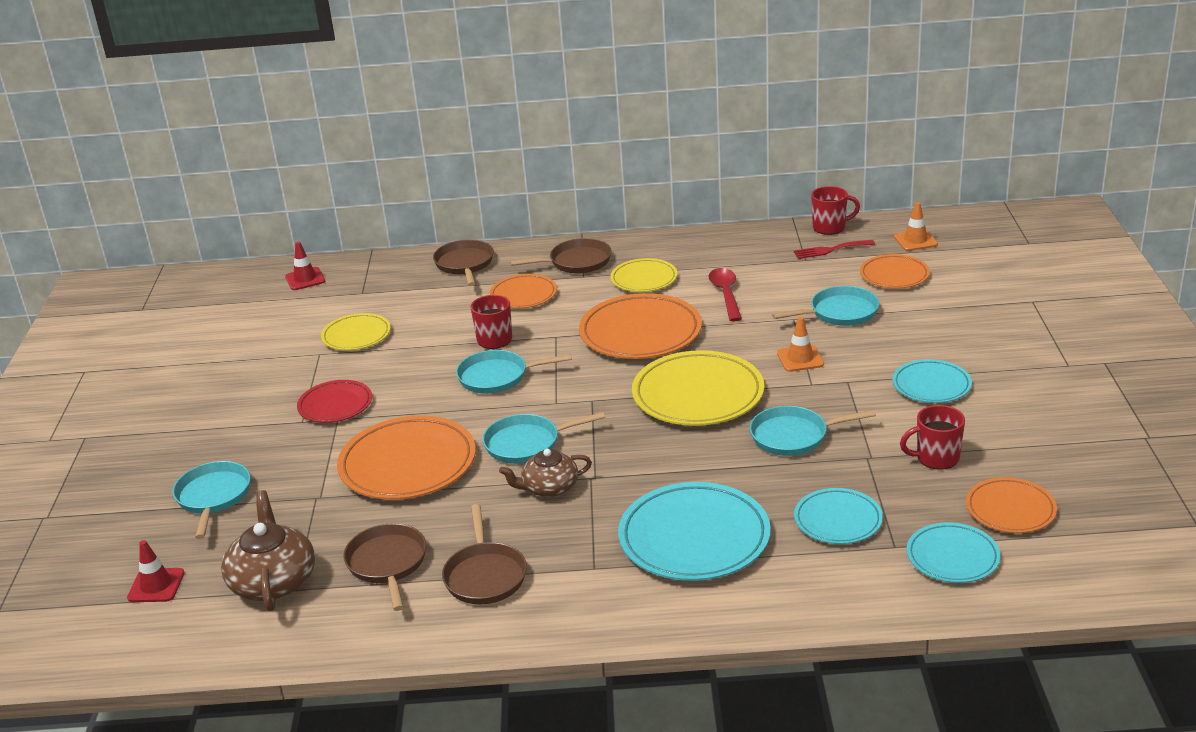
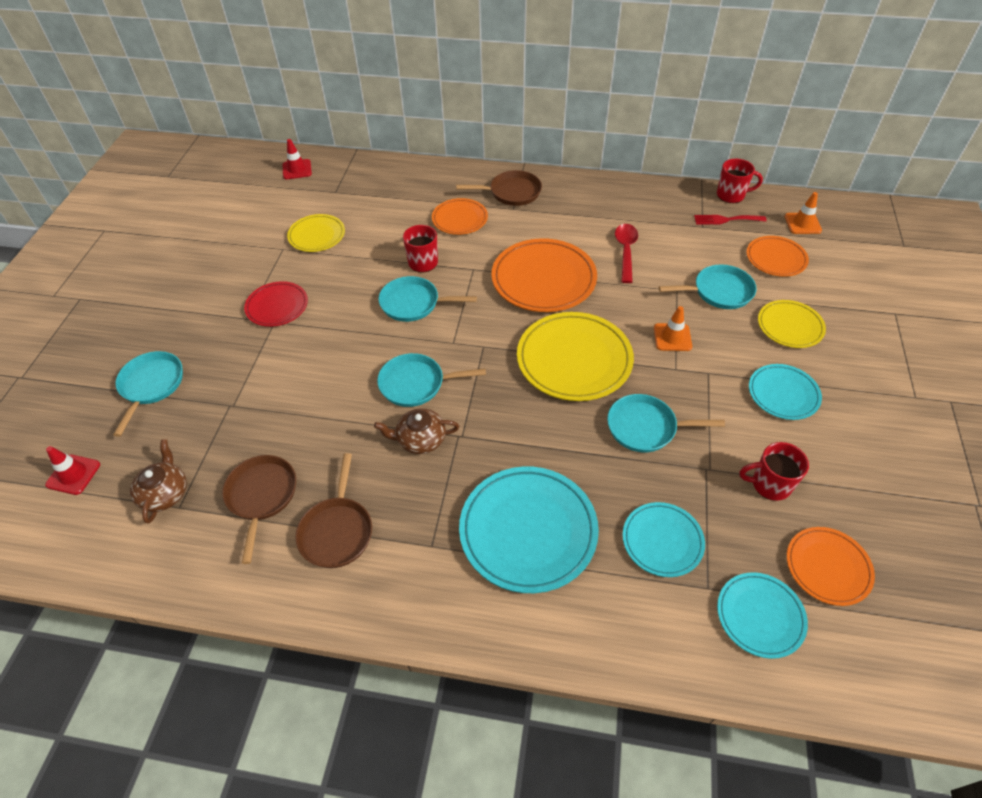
camera: 10 degrees right, 20 degrees up
(273, 581) = (165, 493): brown teapot -> brown teapot, size x0.66
(408, 464) = (313, 385): orange plate -> none
(465, 264) = (423, 178): brown pan -> none
(644, 279) = (561, 221): yellow plate -> yellow plate (790, 326)

